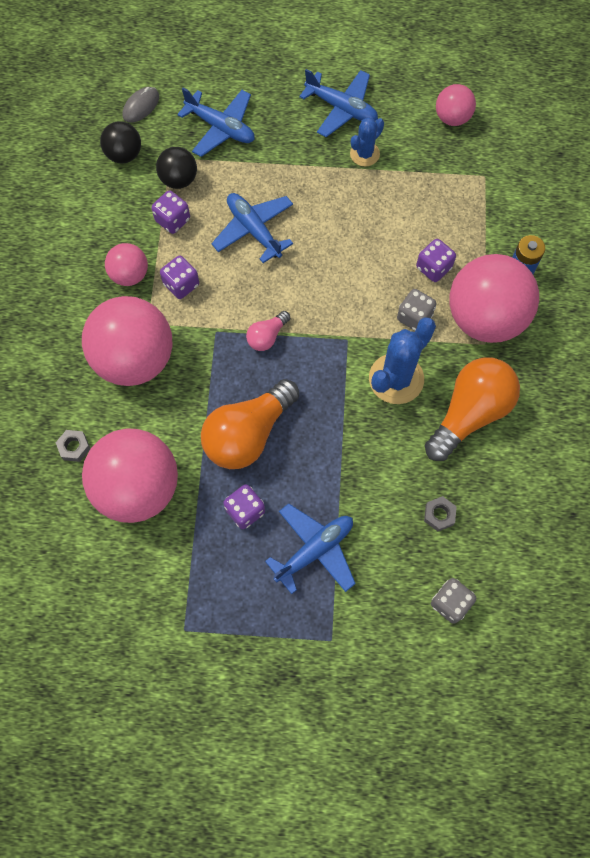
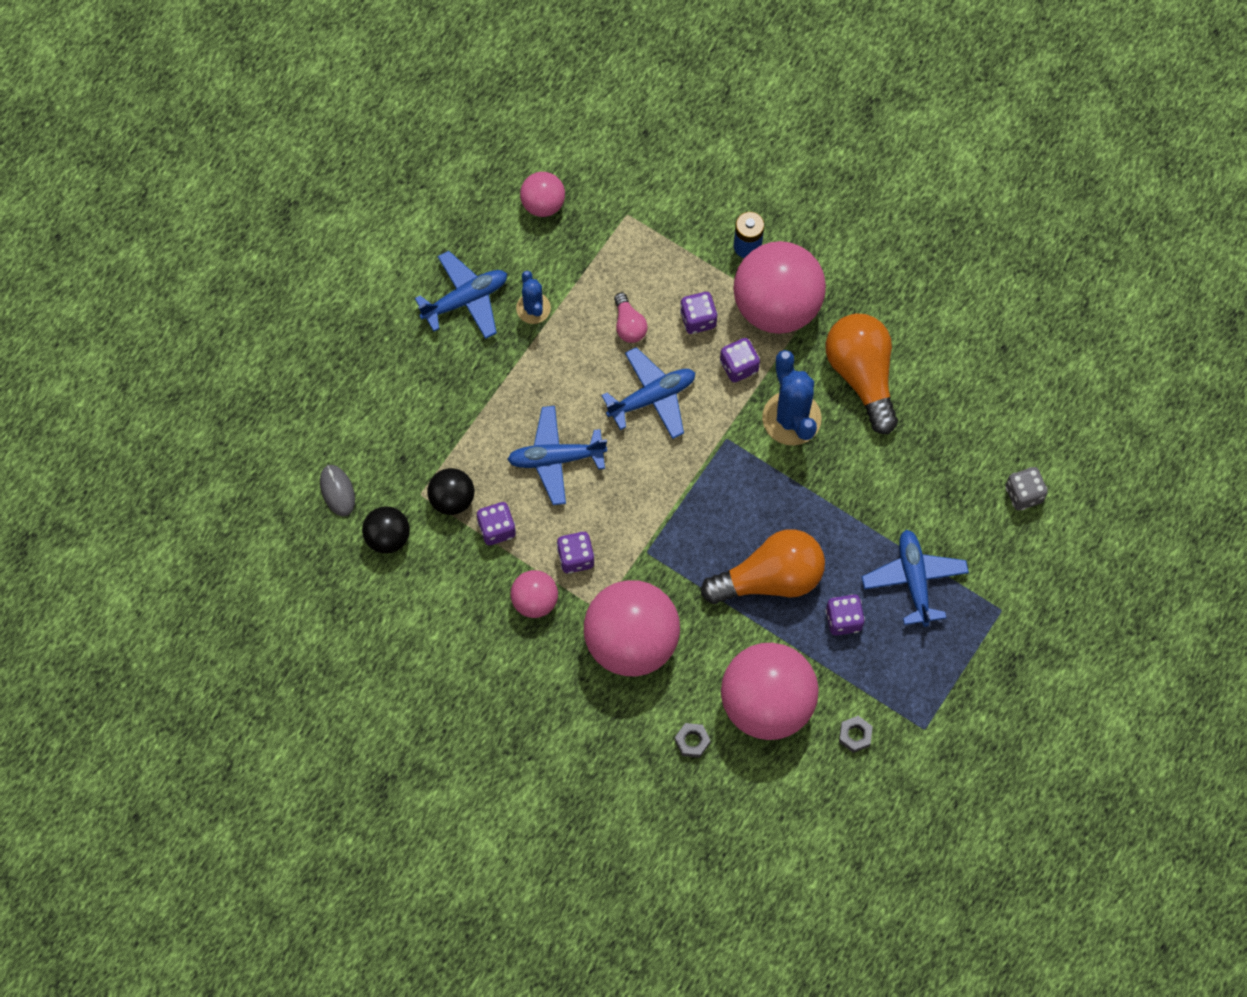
camera: 60 degrees left, 0 degrees up
(221, 128) = (415, 427): blue plane -> blue plane (652, 397)
(248, 434) = (770, 578): orange light bulb -> orange light bulb turned 90 degrees counterclockwise
(267, 336) = (680, 508): pink light bulb -> pink light bulb (629, 325)
(414, 317) = (739, 366): grey dice -> purple dice
(439, 515) = (941, 457): grey nut -> grey nut (855, 735)

